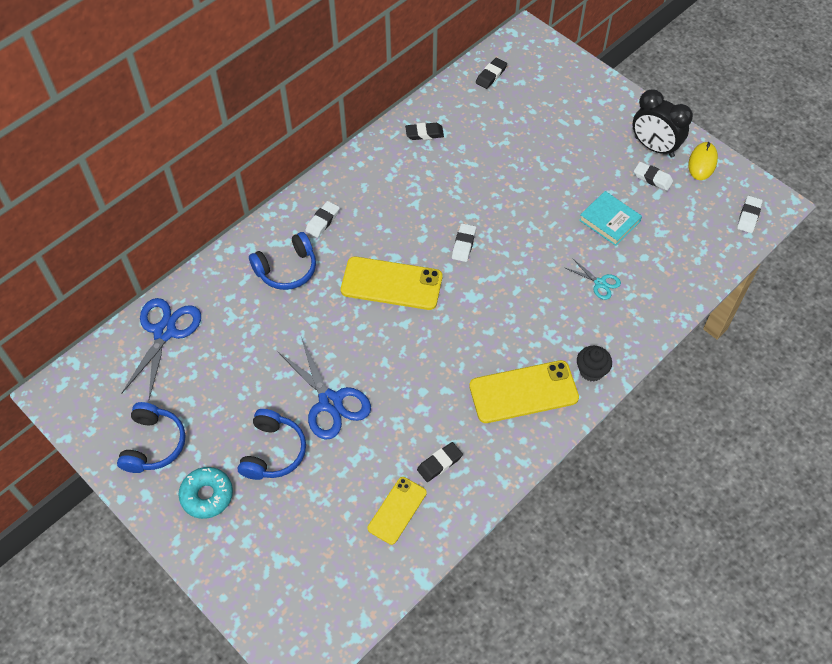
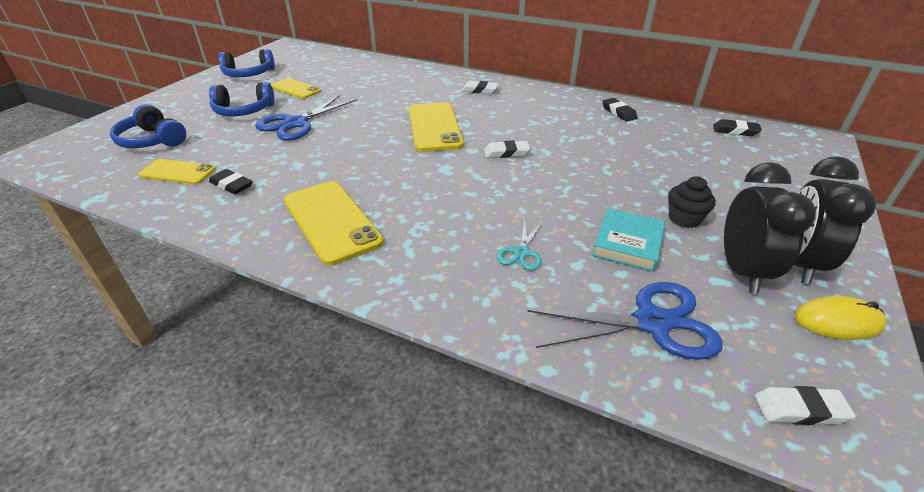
camera: 70 degrees right, 20 degrees down
(165, 332) = (344, 62): blue scissors -> blue scissors (652, 323)
(207, 495) = (203, 96): turquoise donut -> none
(232, 395) = (295, 89): none -> yellow phone
(287, 269) = (422, 86): blue headphones -> blue headphones (152, 140)
(591, 371) = (379, 269): black cupcake -> black cupcake (684, 219)
(652, 178) = (741, 271): white eraser -> black clock

